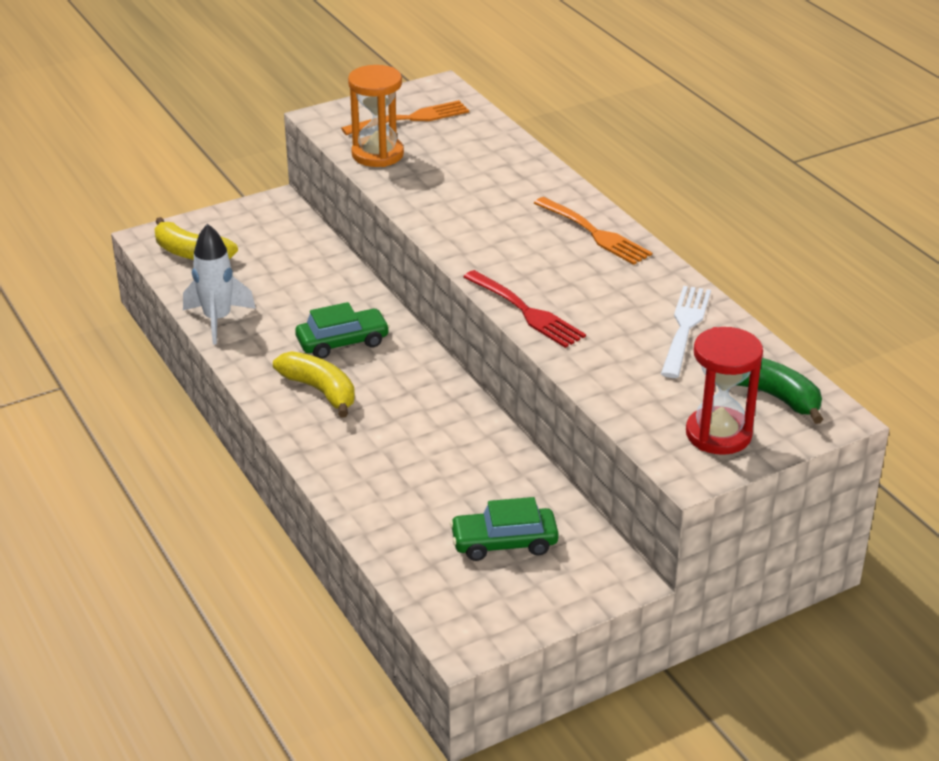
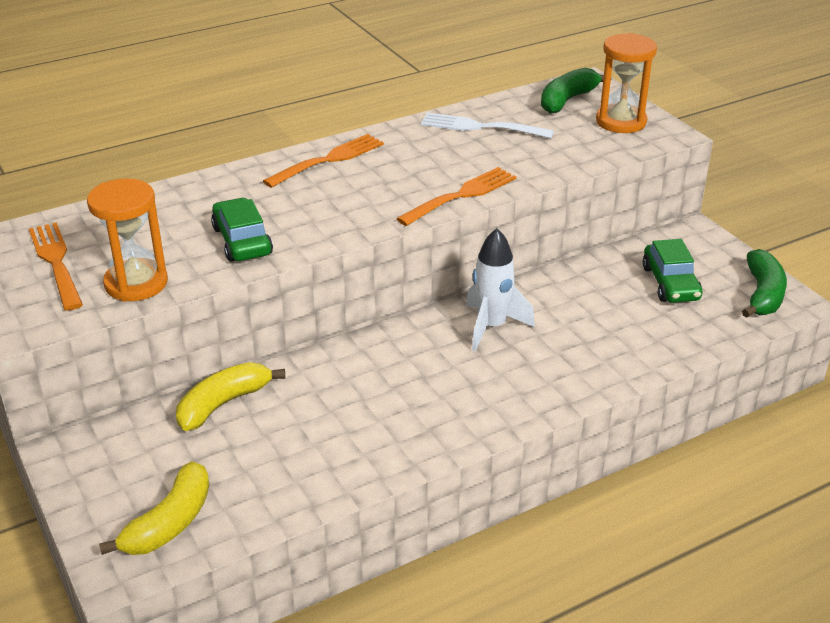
camera: 90 degrees left, 0 degrees up
(218, 320) = (329, 484): white rocket -> white rocket (491, 327)
(320, 391) = (467, 394): yellow banana -> yellow banana (223, 404)
(342, 342) = (380, 382): green car -> green car (242, 241)
(482, 617) = (762, 294): none -> green banana
(526, 312) = (461, 195): red fork -> orange fork
(718, 434) = (621, 122): red hourglass -> orange hourglass

